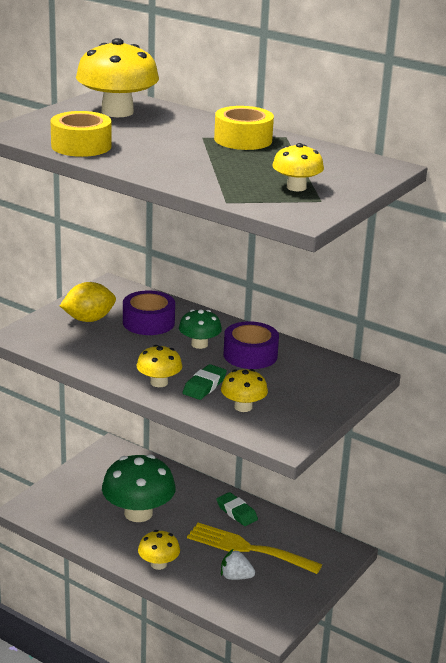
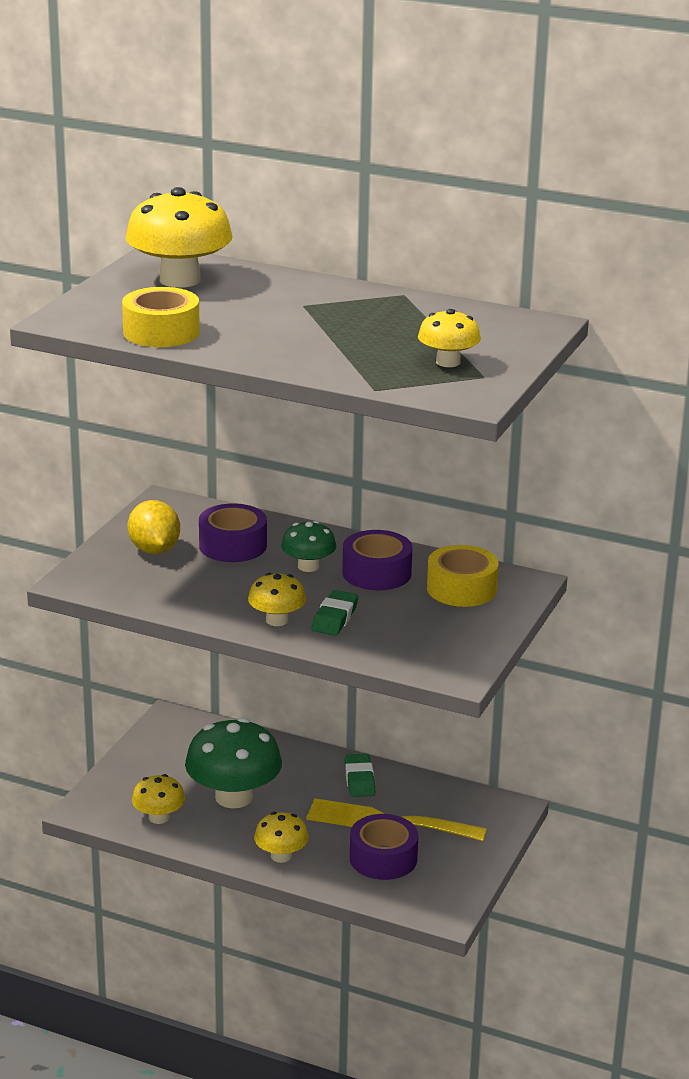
camera: 10 degrees left, 0 degrees up
(88, 319) = (154, 550): yellow lemon -> yellow lemon turned 75 degrees counterclockwise
(235, 577) = (383, 858): white strawberry -> purple tape
(236, 512) = (359, 780): green eraser -> green eraser turned 45 degrees clockwise
(243, 139) = (354, 304): yellow tape -> yellow tape (461, 589)
(243, 407) = (392, 638): yellow mushroom -> yellow mushroom (159, 817)

